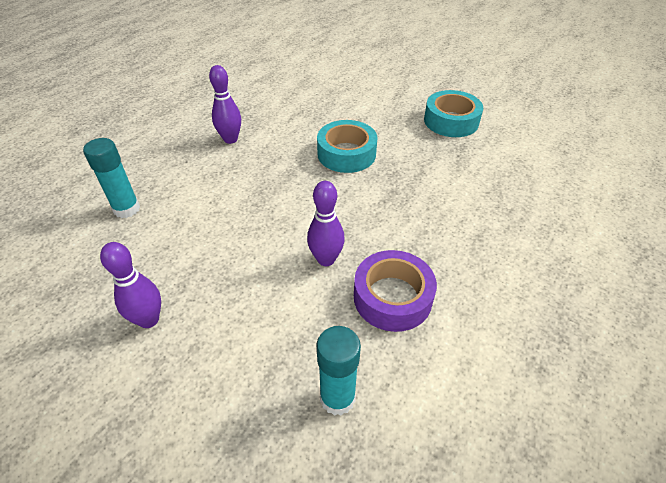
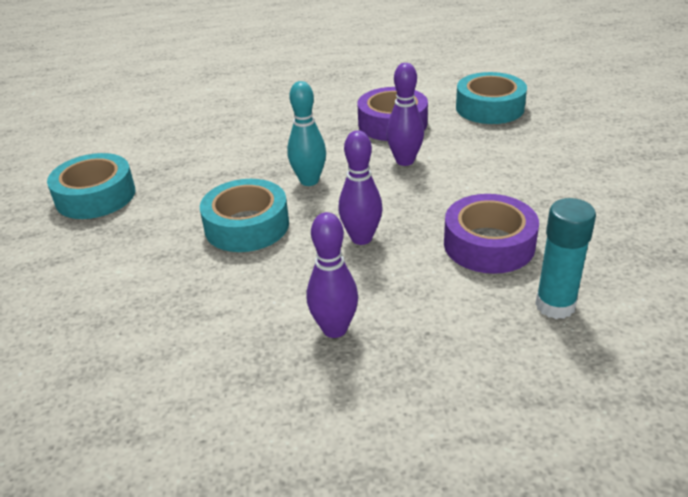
camera: 130 degrees left, 10 degrees down
(149, 320) = (589, 194): purple bowling pin -> purple bowling pin (361, 238)
(194, 224) = (489, 244): none -> purple tape
(337, 398) = (489, 108): turquoise glue stick -> turquoise tape
(362, 200) = (309, 181): none -> turquoise bowling pin

